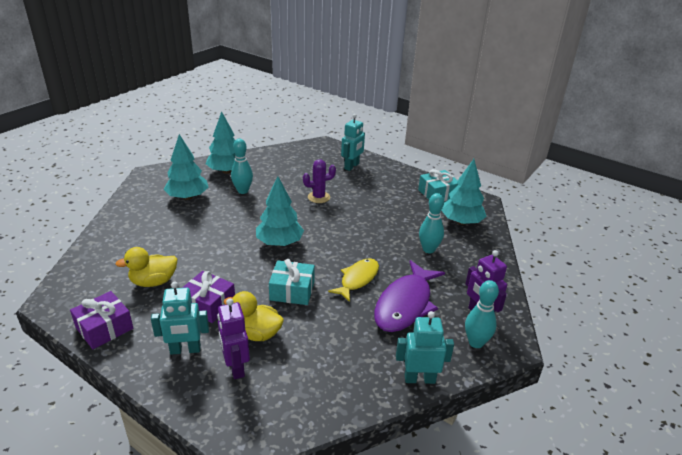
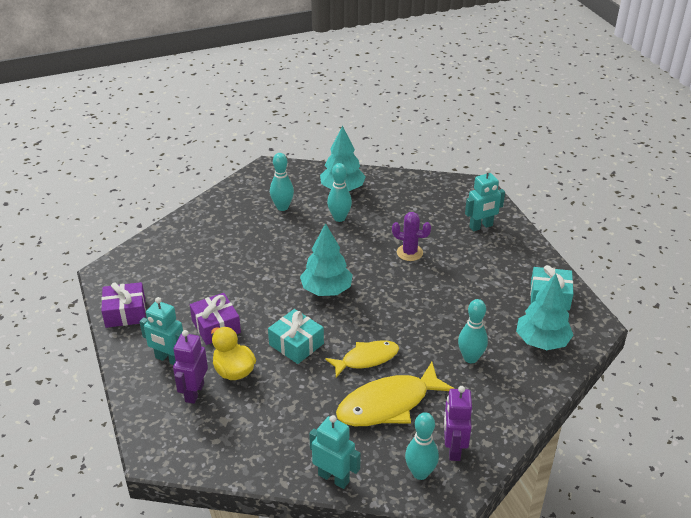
camera: 35 degrees right, 5 degrees up
(153, 282) = (190, 286): yellow duck -> none
(187, 197) = (282, 207): turquoise tree -> turquoise bowling pin
(405, 304) = (388, 404): purple fish -> yellow fish

